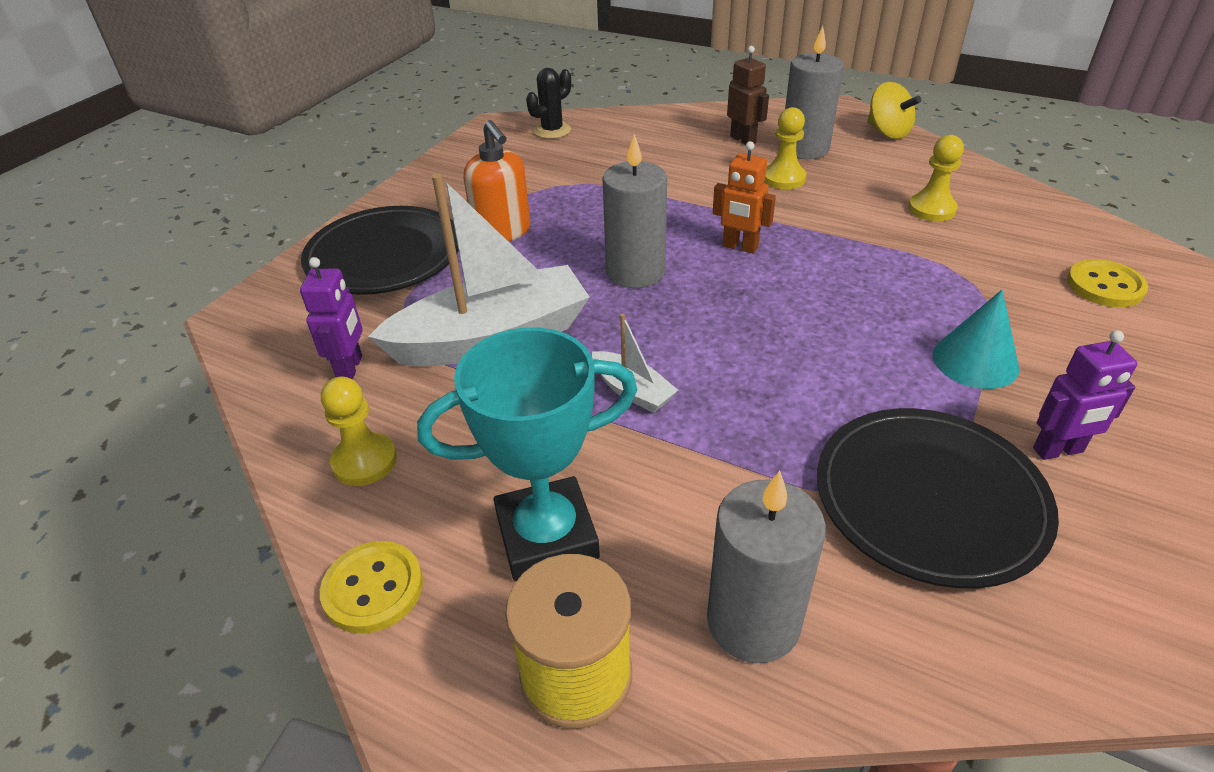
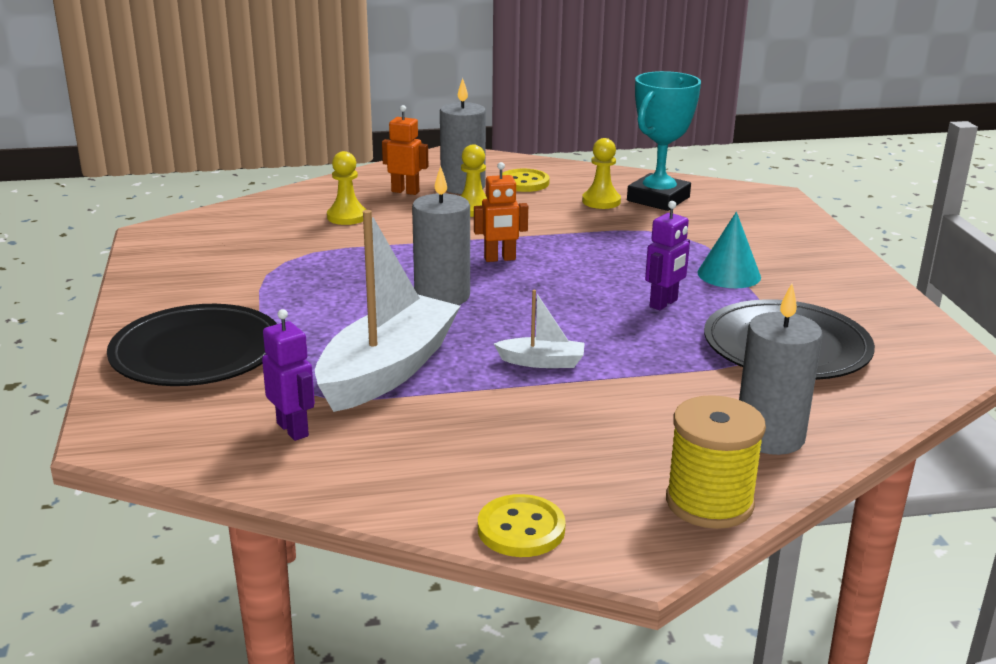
camera: 40 degrees left, 15 degrees down
(364, 461) = (401, 473): yellow pawn -> yellow pawn (347, 217)
(502, 232) = (287, 304): orange soap dispenser -> none
(547, 536) = (597, 453): turquoise trophy -> turquoise trophy (658, 199)
(552, 131) = (220, 224): black cactus -> none
(743, 140) = (405, 191): brown robot -> orange robot
(887, 132) = (510, 162): yellow spinning top -> none
(1058, 450) = (821, 301): purple robot -> purple robot (664, 303)
(1105, 286) = (751, 215): yellow button -> yellow button (524, 182)

